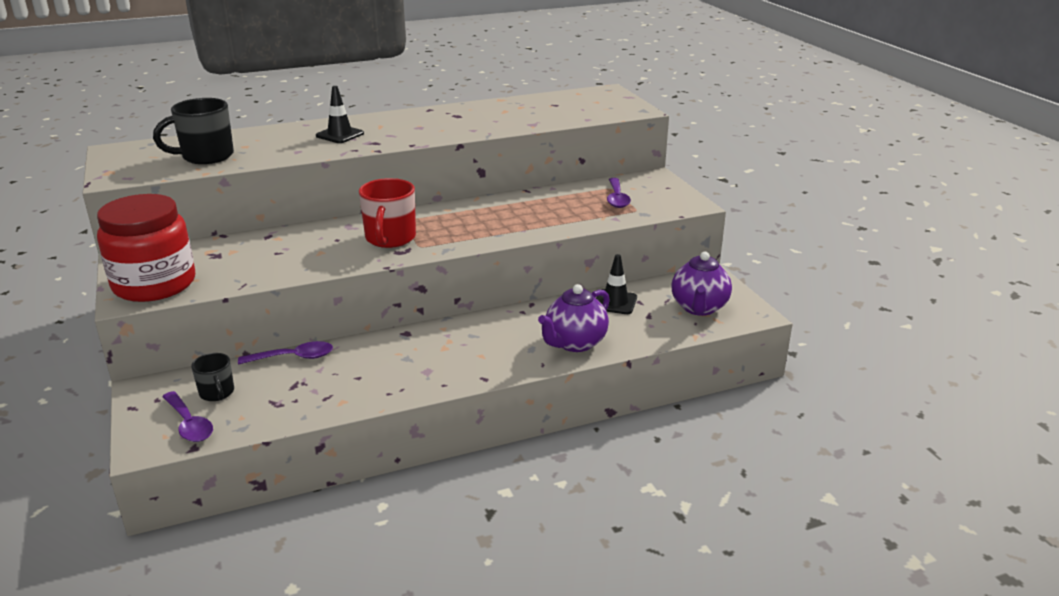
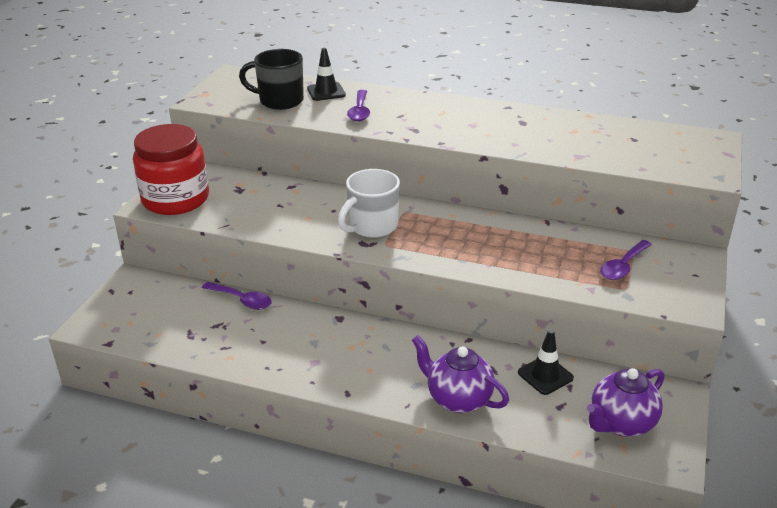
camera: 40 degrees right, 5 degrees up
(189, 424) = (126, 323): purple spoon -> purple spoon (359, 111)
(217, 393) = (166, 305): black mug -> none
(340, 135) = (399, 111): black traffic cone -> black traffic cone (326, 92)
(390, 238) = (372, 226): red mug -> white mug
(574, 343) = (458, 399): purple teapot -> purple teapot turned 45 degrees clockwise

